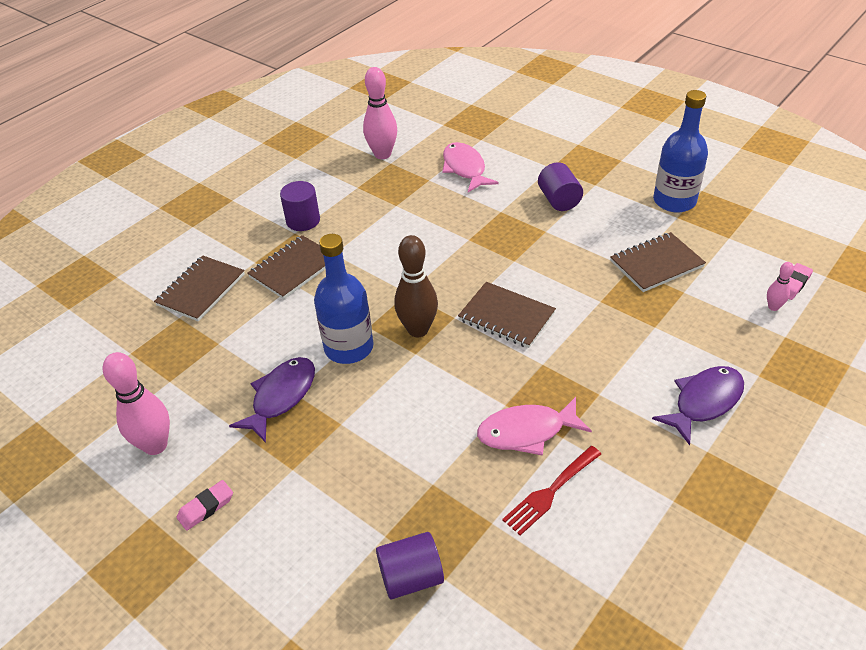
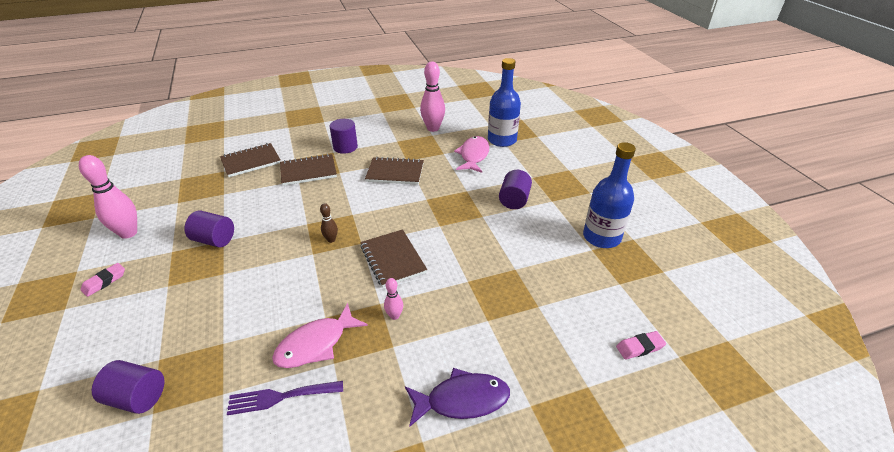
camera: 30 degrees right, 5 degrees down
(206, 507) = (104, 281): pink eraser -> pink eraser turned 45 degrees counterclockwise
(281, 397) = (214, 240): purple fish -> purple cylinder
(349, 347) = (281, 230): blue bottle -> blue bottle (502, 140)
(418, 330) = (331, 240): brown bowling pin -> brown bowling pin, size x0.49
(527, 432) = (316, 344): pink fish -> pink fish turned 60 degrees counterclockwise
(550, 492) = (280, 397): red fork -> purple fork
(656, 264) = (538, 275): brown notebook -> brown notebook (395, 172)
(773, 307) = (602, 357): pink bowling pin -> pink bowling pin (394, 316)

